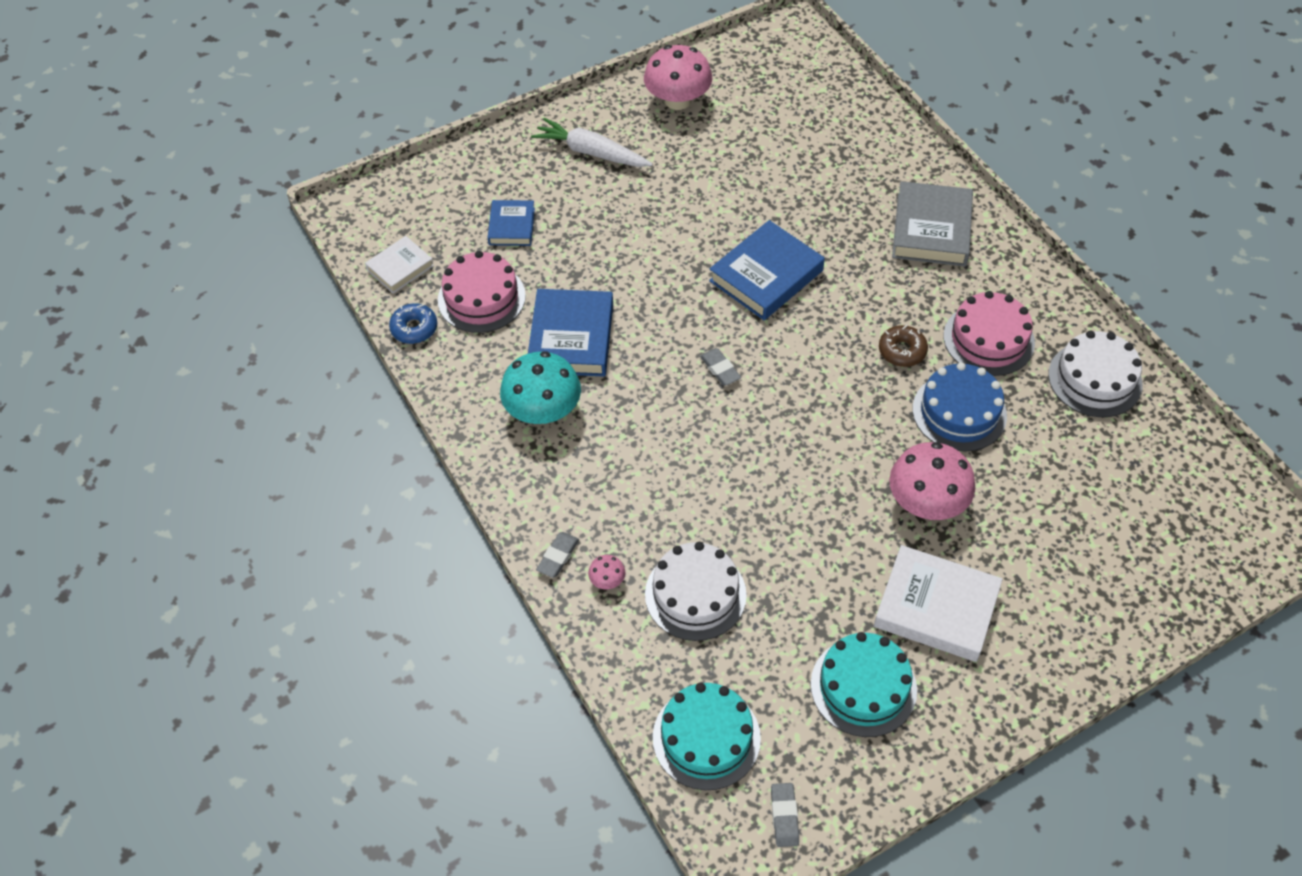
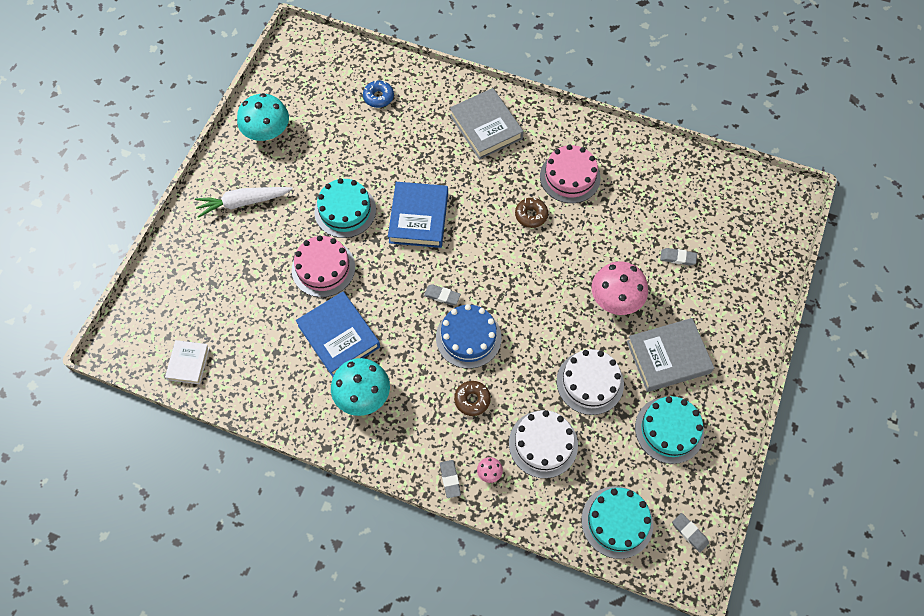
camera: 40 degrees left, 10 degrees up
(414, 328) = (235, 398): blue donut -> blue donut (378, 97)
(481, 298) = (260, 348): pink cake -> pink cake (323, 268)
(511, 226) = (236, 286): blue book -> none
(656, 494) = (472, 400): none -> brown donut
(677, 100) = (267, 132): pink mushroom -> turquoise mushroom
(691, 221) = (345, 210): none -> turquoise cake
(936, 608) = (668, 357): white book -> grey book
(959, 412) = (589, 232): blue cake -> blue cake (468, 337)
(1051, 509) = (678, 258): none -> grey eraser
(1095, 379) = (640, 165): white cake -> white cake (590, 382)

